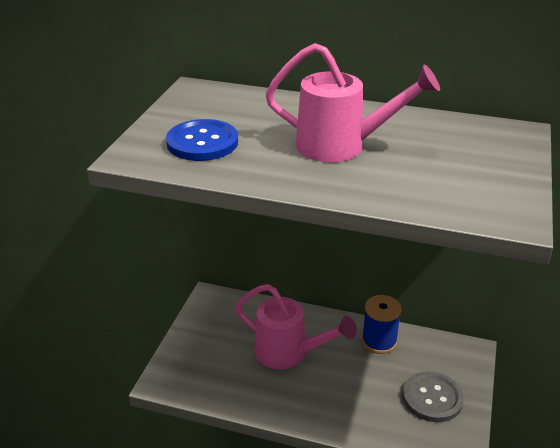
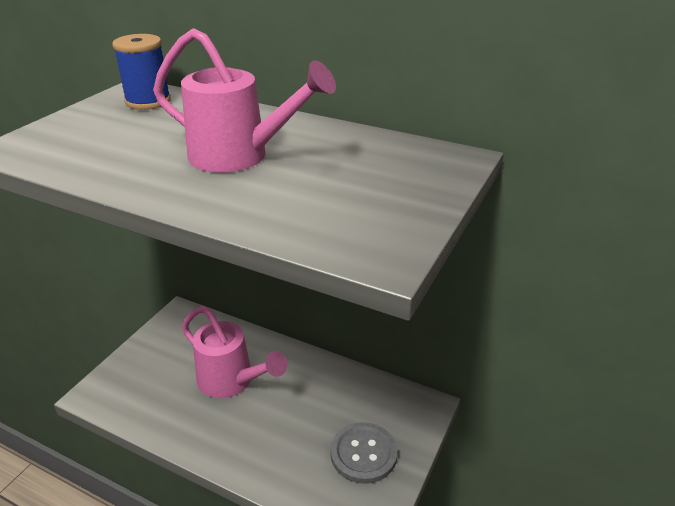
camera: 10 degrees right, 0 degrees up
(202, 142) = (93, 141): blue button -> none
(379, 341) = (331, 382): blue spool -> blue spool (148, 101)

